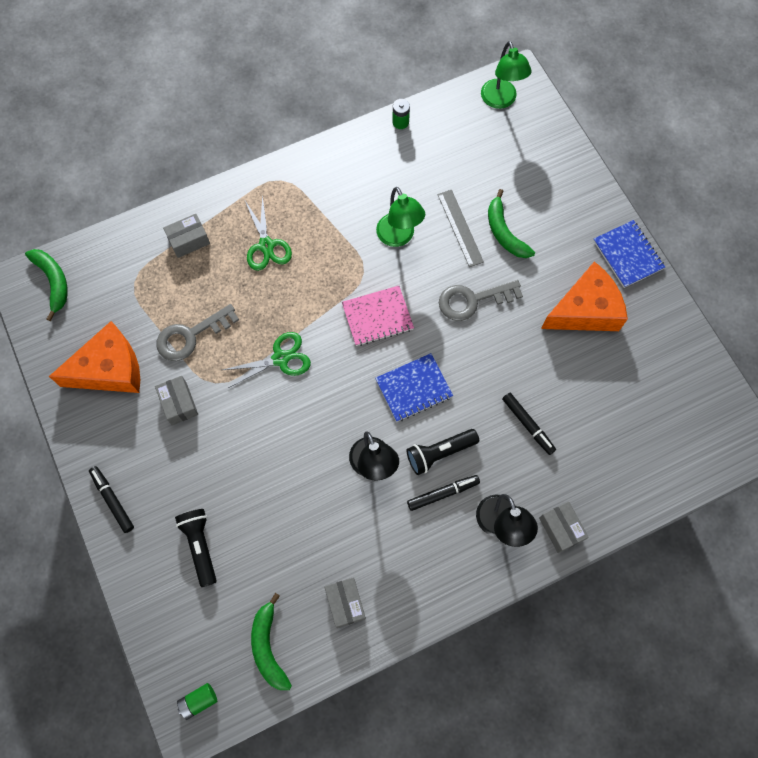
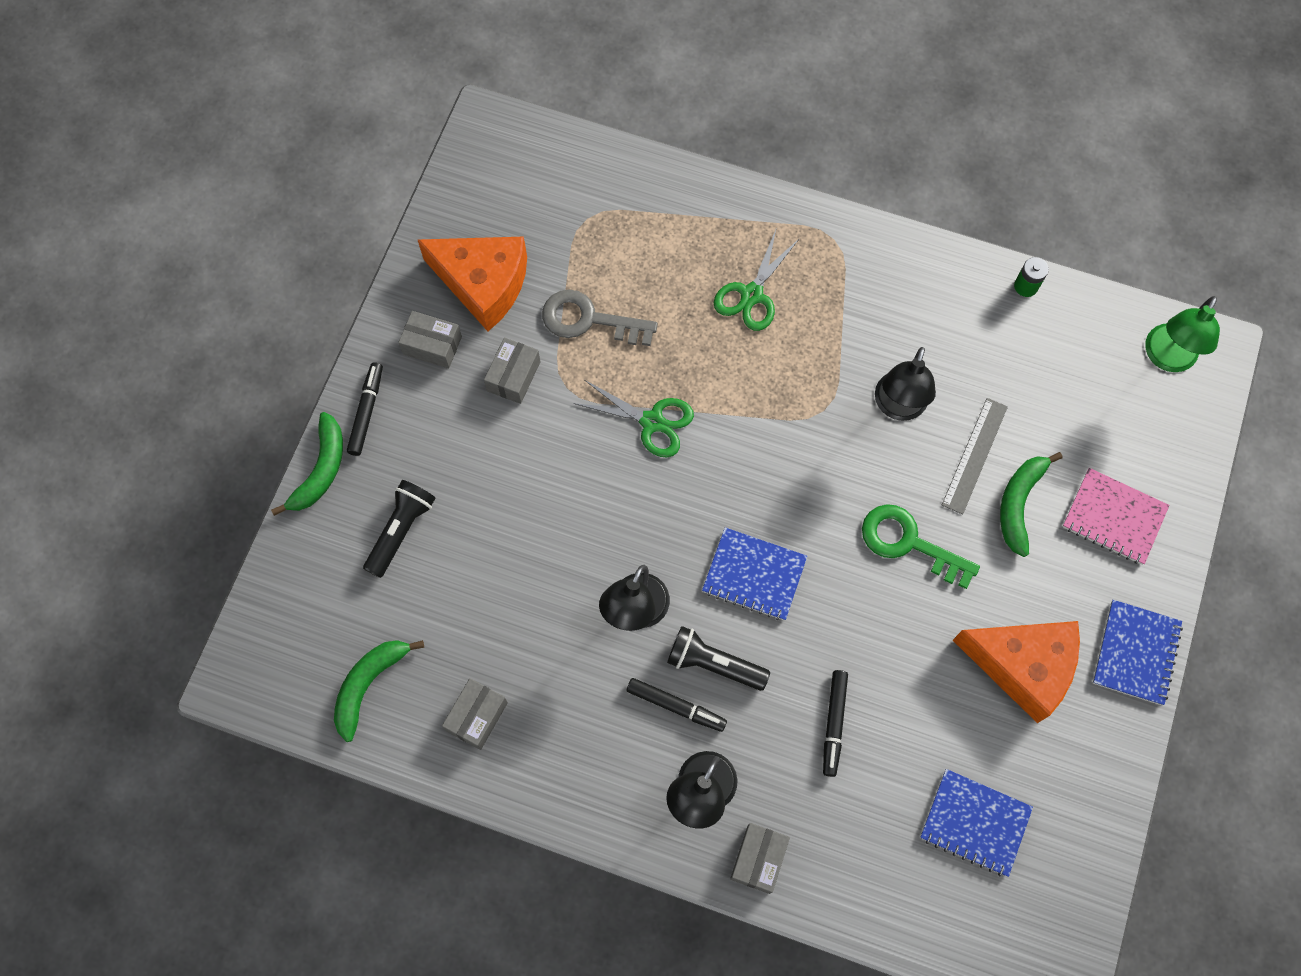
camera: 45 degrees right, 0 degrees up
(53, 282) = (514, 151): green banana -> green banana (321, 470)
(189, 240) = (680, 222): grey box -> grey box (432, 345)
(199, 701) = (262, 670): green battery -> none
(377, 317) = (791, 469): pink notebook -> pink notebook (1114, 517)
(399, 237) = (898, 407): green lamp -> black lamp
(472, 300) = (909, 543): grey key -> green key
(640, 407) = (975, 823): none -> blue notebook

